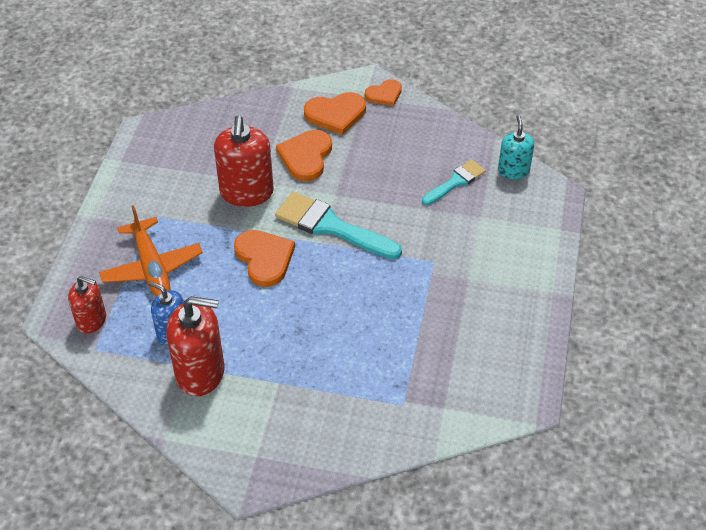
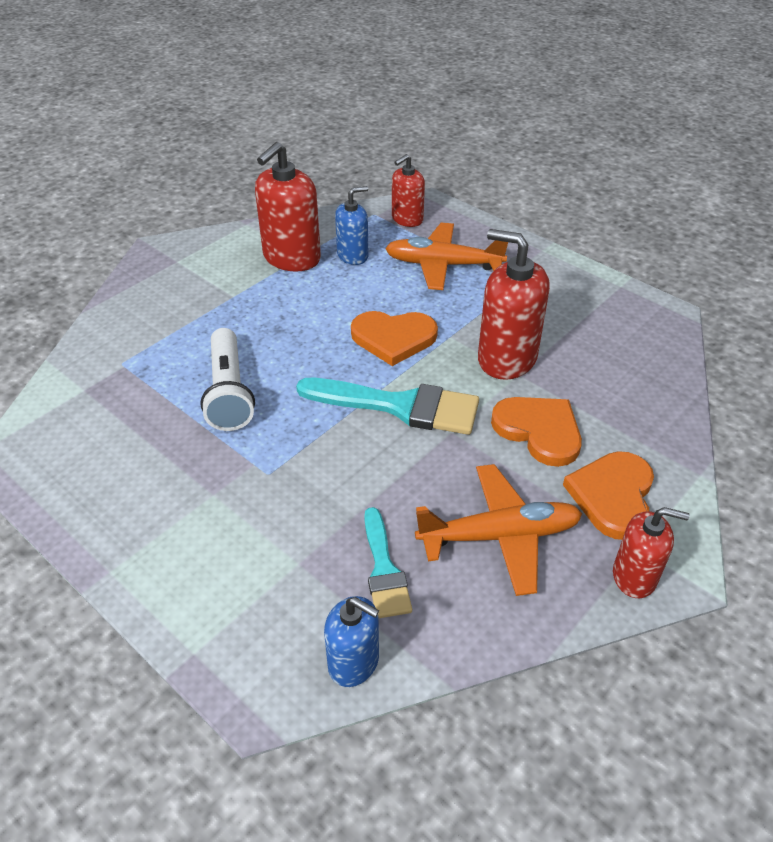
camera: 120 degrees right, 5 degrees down
(331, 226) = (399, 406): turquoise brush -> turquoise brush turned 45 degrees clockwise
(383, 320) = (229, 392): none -> white flashlight
(384, 94) = (634, 576): orange heart -> red soap dispenser
(398, 147) = (500, 536): none -> orange plane
(513, 171) = (354, 662): turquoise soap dispenser -> blue soap dispenser

